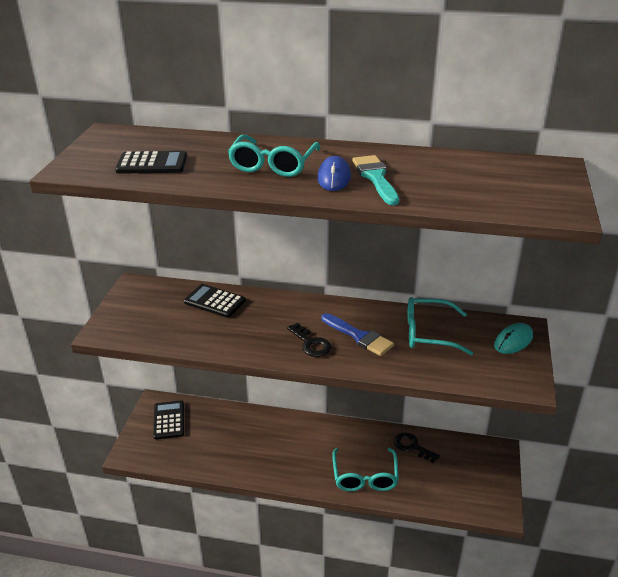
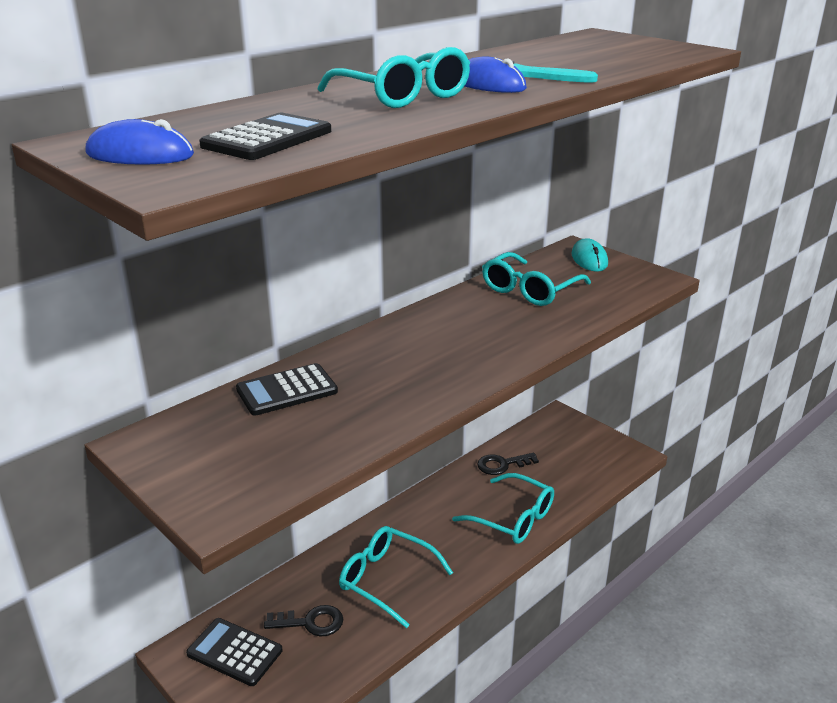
camera: 55 degrees left, 5 degrees down
(100, 150) = (140, 155): none -> blue mouse
(262, 447) = (386, 580): none -> turquoise glasses
(311, 343) = (466, 357): black key -> black key (311, 622)
(359, 336) = (489, 326): blue brush -> none

